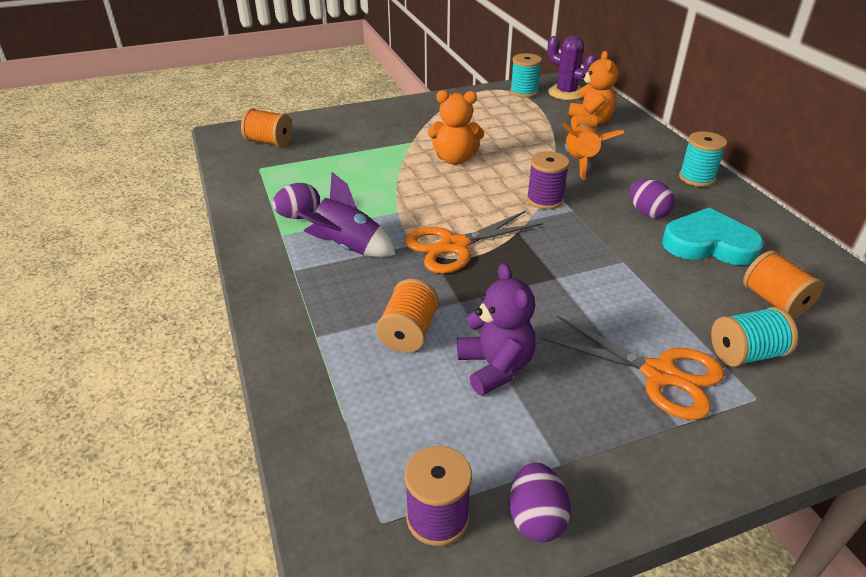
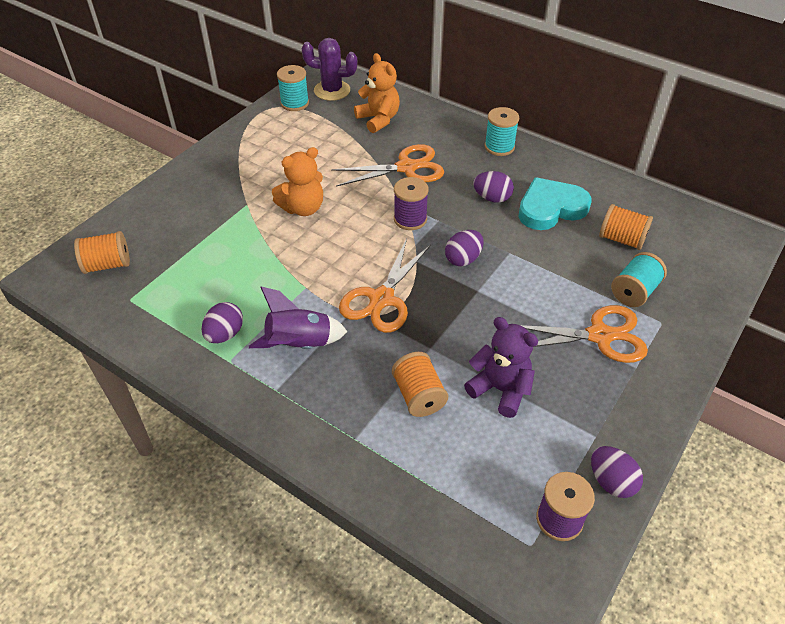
camera: 35 degrees left, 10 degrees up
(567, 248) = (463, 259): none -> purple egg
(581, 163) = (406, 167): orange rocket -> orange scissors

